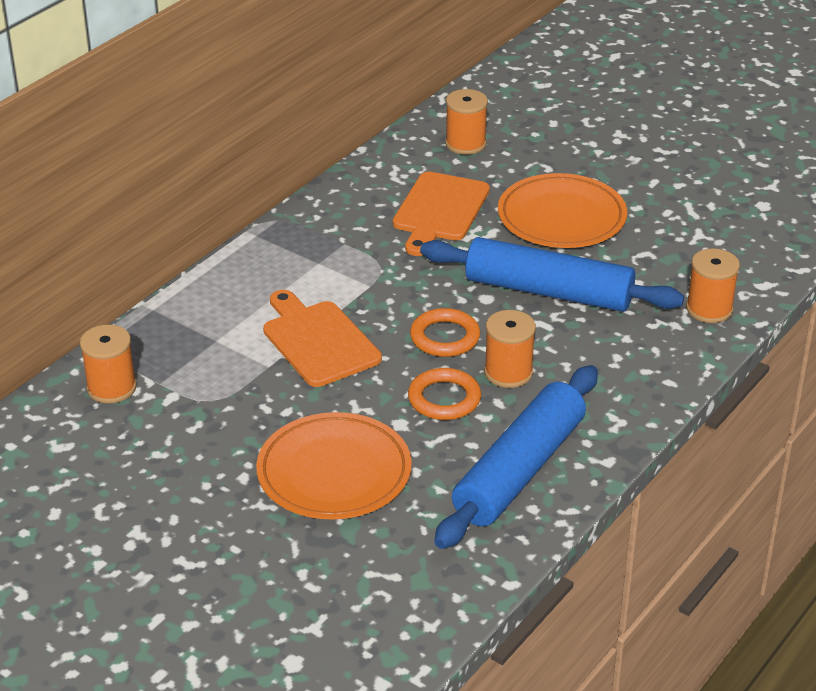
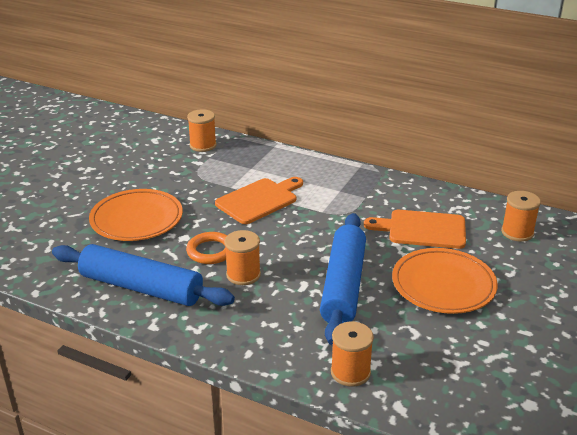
camera: 80 degrees right, 5 degrees down
(445, 337) = (275, 245): orange ring -> none

